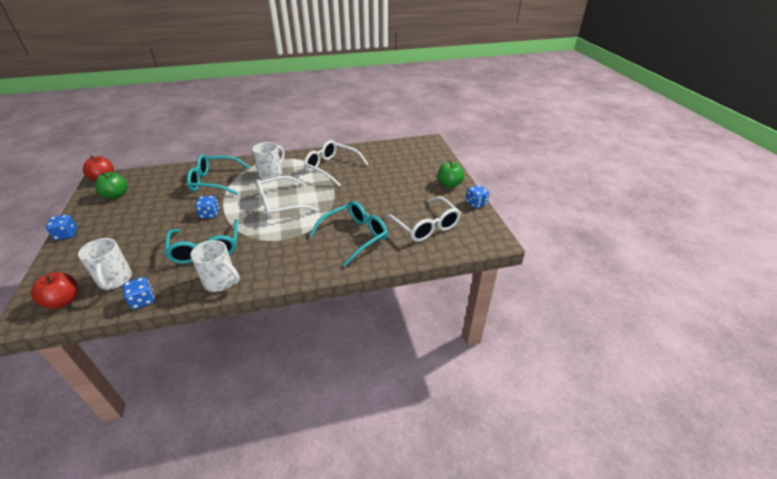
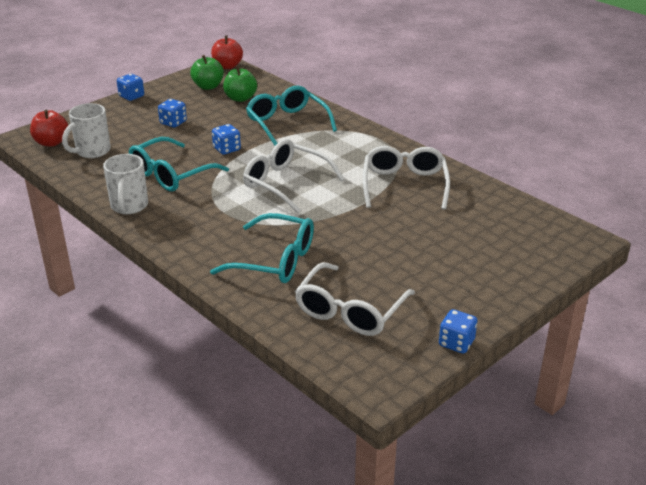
camera: 60 degrees right, 5 degrees down
(143, 300) = (77, 178): blue dice -> blue dice (173, 123)
(271, 174) = (341, 150): white mug -> none
(449, 184) = (480, 300): green apple -> green apple (240, 98)

